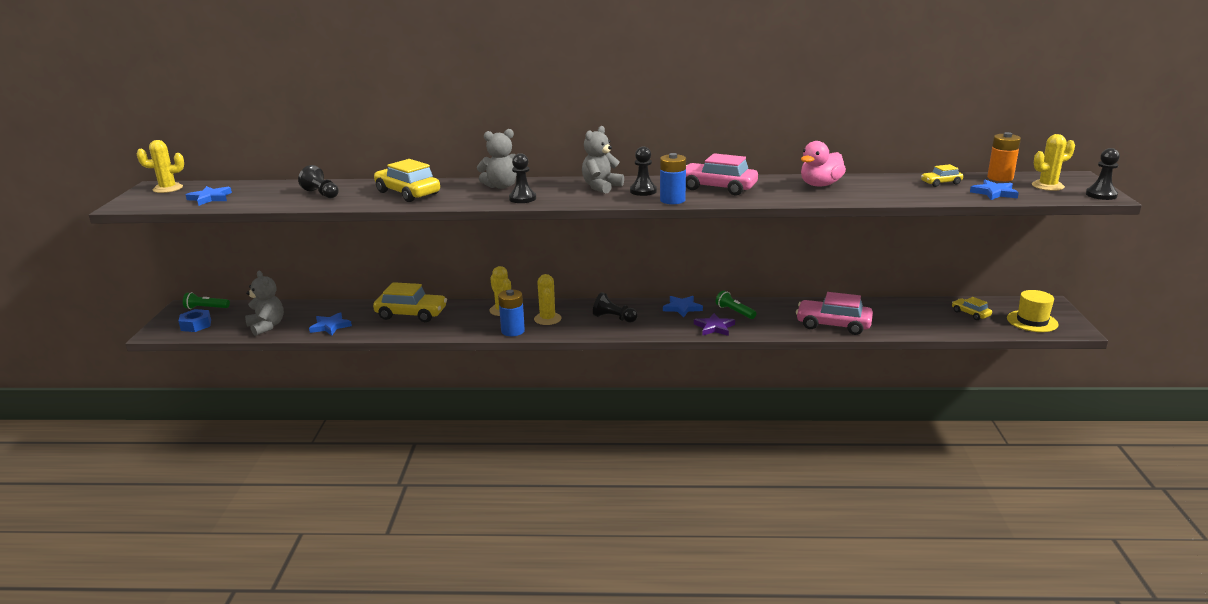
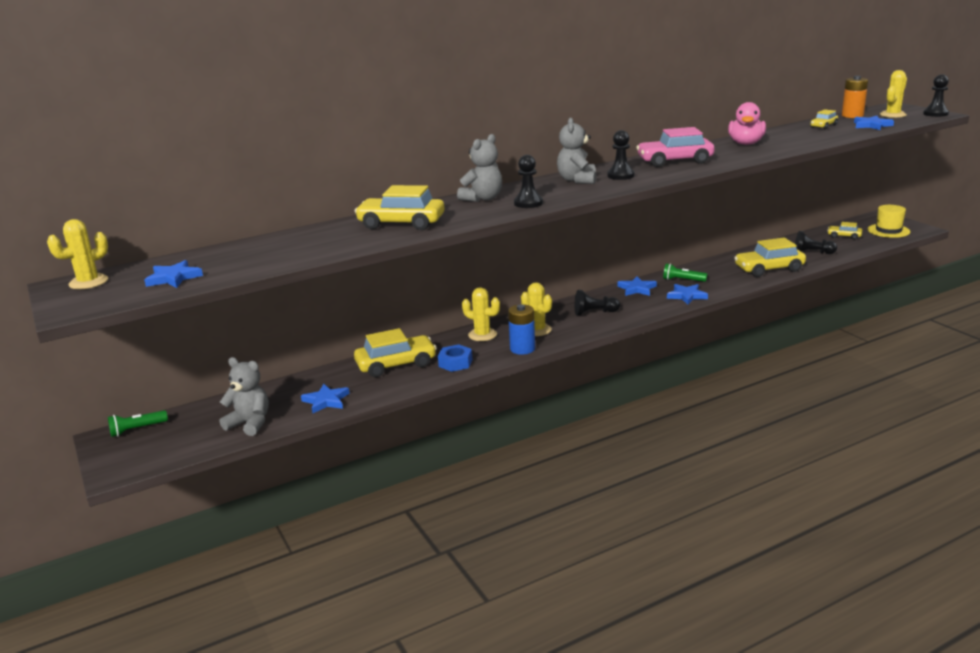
camera: 30 degrees left, 0 degrees up
(196, 325) = (154, 449): blue nut -> blue nut (455, 363)
(321, 194) = (305, 244): black pawn -> black pawn (812, 253)
(672, 200) = (661, 177): blue battery -> none
(714, 327) = (686, 296): purple star -> blue star
(833, 325) = (769, 269): pink car -> yellow car

